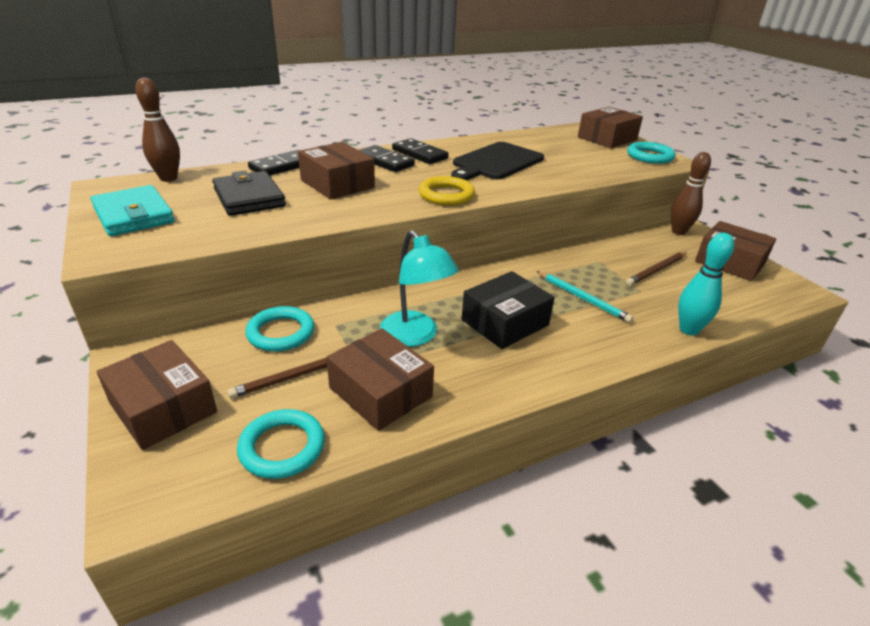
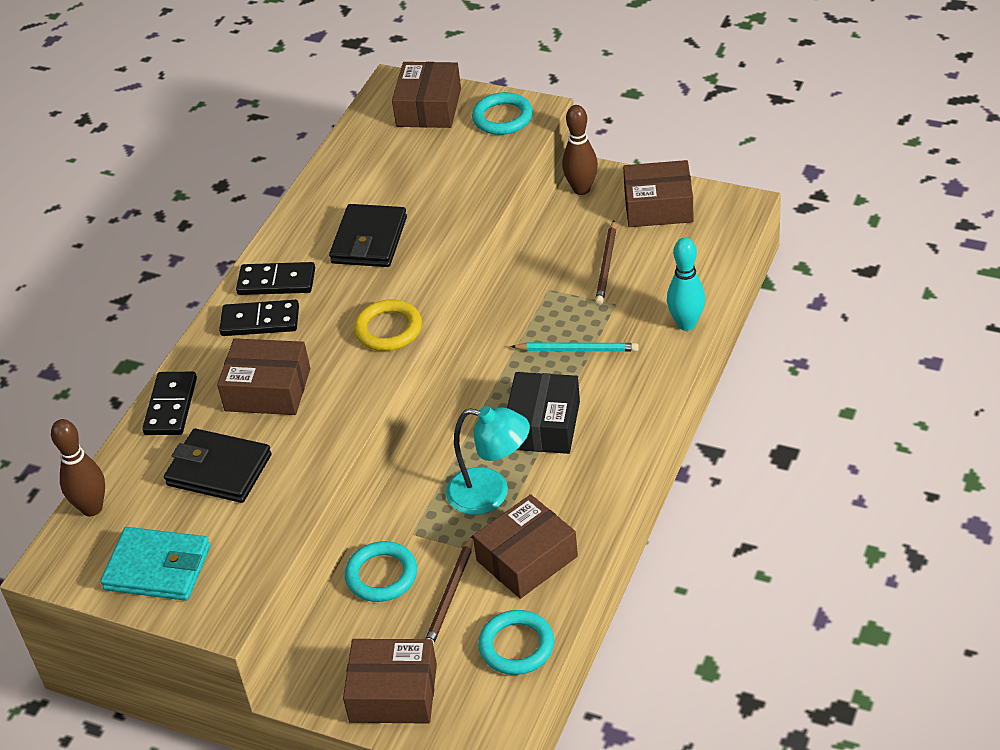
camera: 35 degrees left, 10 degrees up
(380, 392) = (527, 558): brown box -> brown box turned 45 degrees counterclockwise
(496, 162) = (369, 240): black cutting board -> black wallet

